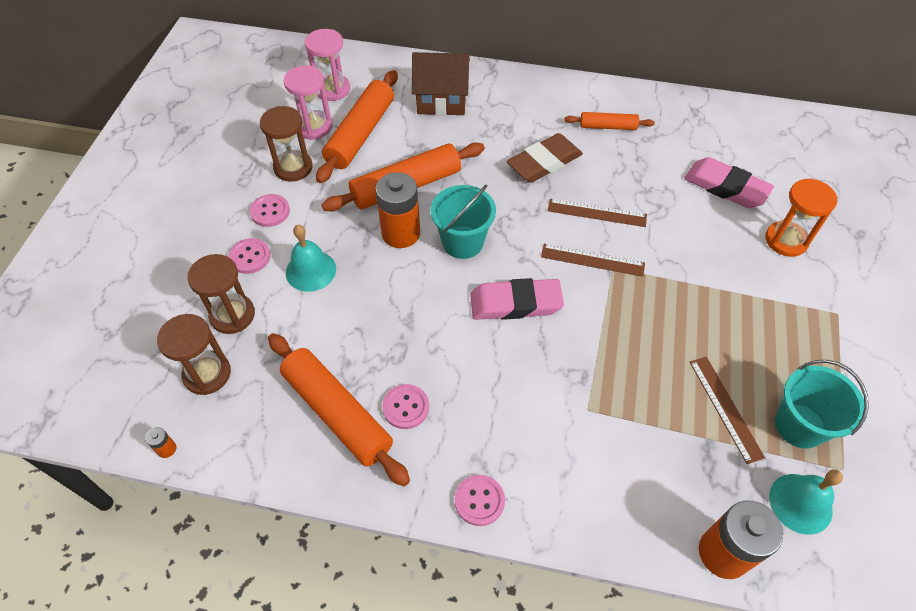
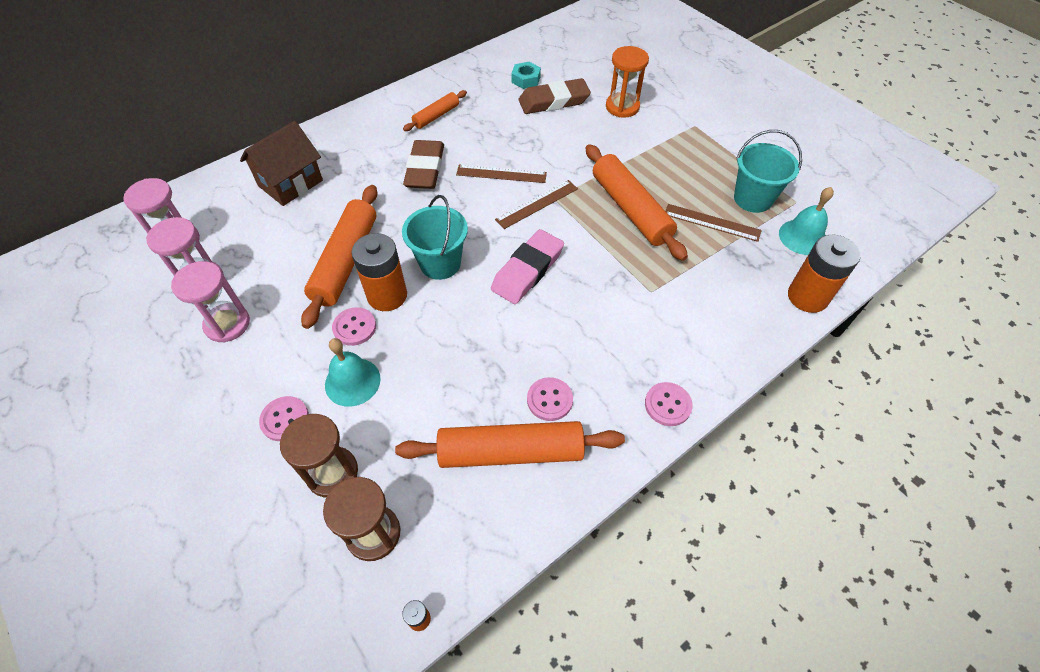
camera: 50 degrees left, 0 degrees up
(270, 211) = (254, 372): pink button -> pink button (354, 327)
(293, 167) = (227, 324): brown hourglass -> pink hourglass
(361, 134) = (254, 254): orange rolling pin -> orange rolling pin (631, 209)
(597, 213) = (501, 174): brown ruler -> brown ruler turned 45 degrees clockwise
(726, 150) = (526, 79): none -> turquoise nut
(726, 187) = (554, 101): pink eraser -> brown eraser

